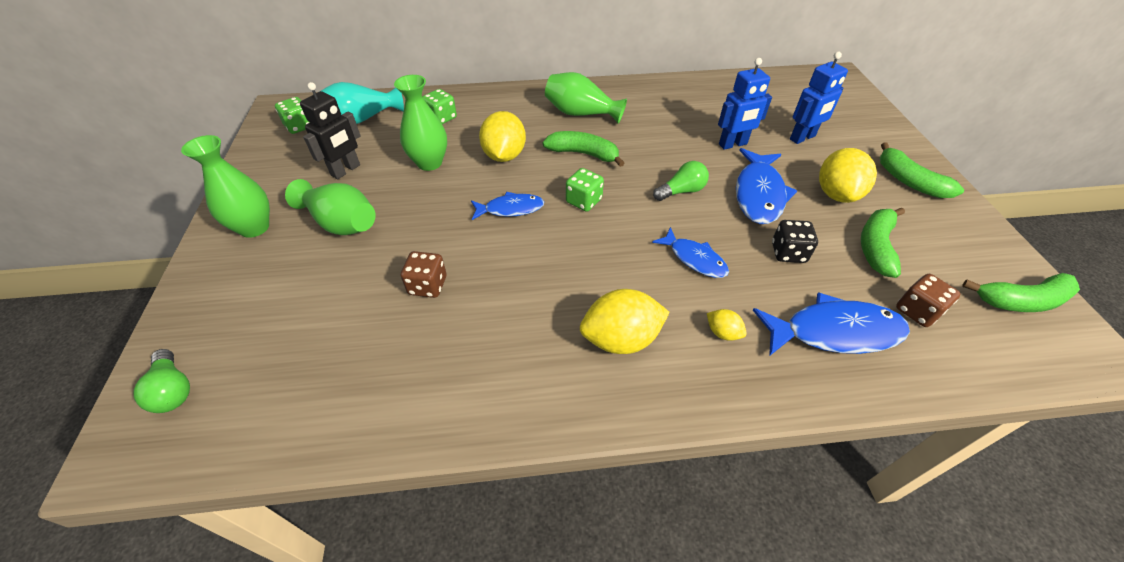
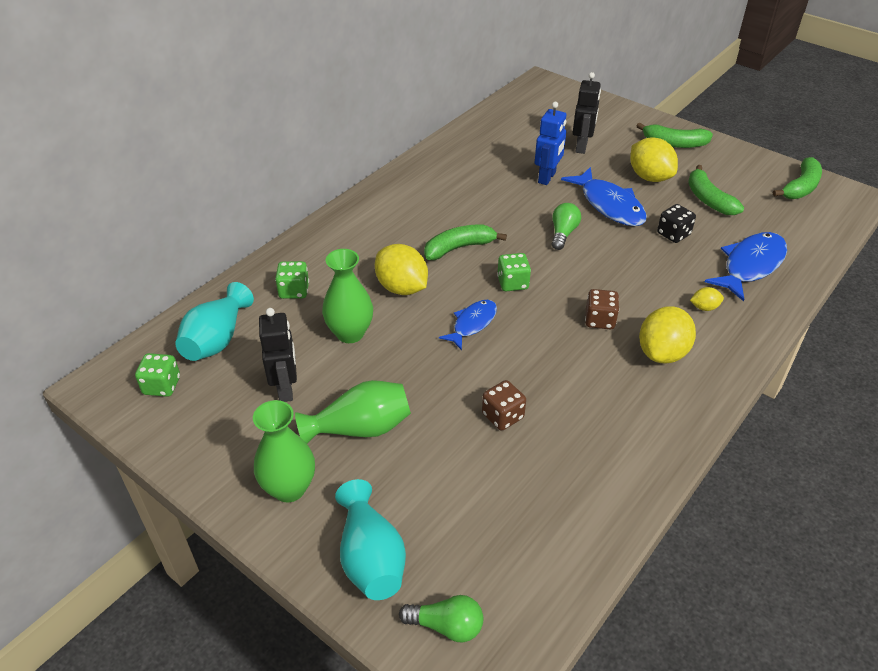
camera: 45 degrees left, 5 degrees down
(217, 305) = (371, 557): none -> turquoise vase
(581, 113) = (407, 216): green vase -> none
(694, 259) = (632, 274): blue fish -> none
(802, 138) = (582, 147): blue robot -> black robot
(917, 311) = (769, 225): brown dice -> brown dice (599, 320)

